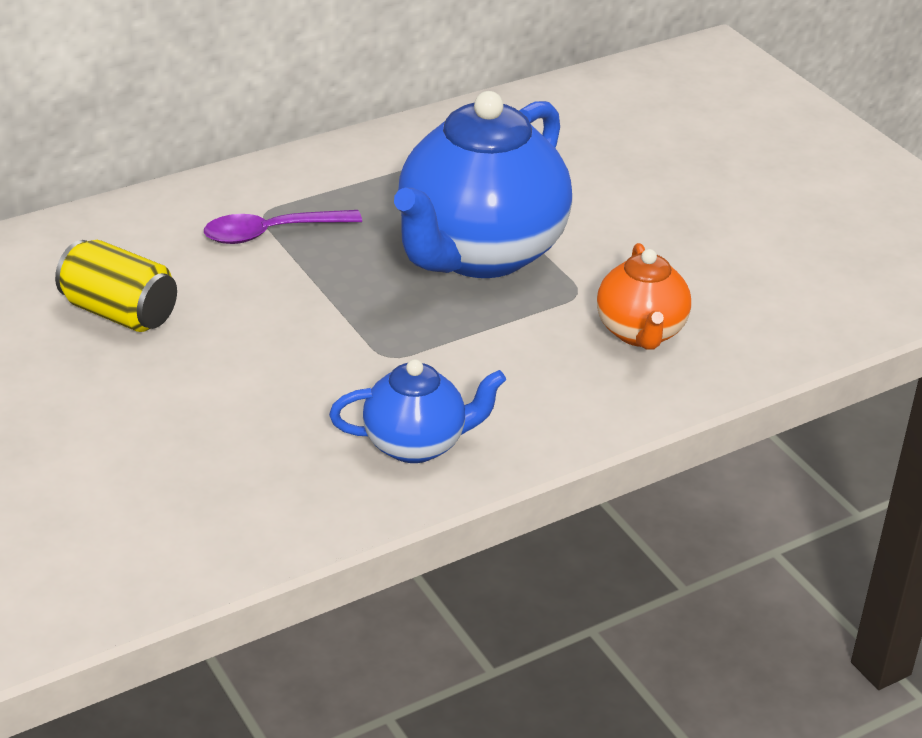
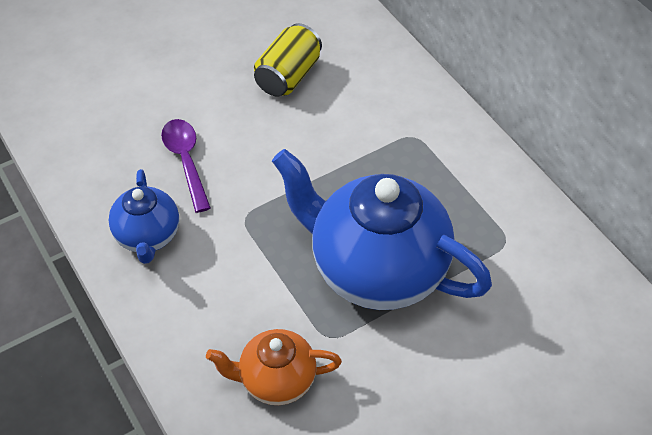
camera: 90 degrees right, 15 degrees up
(271, 233) = (388, 143): purple spoon -> purple spoon (186, 161)

